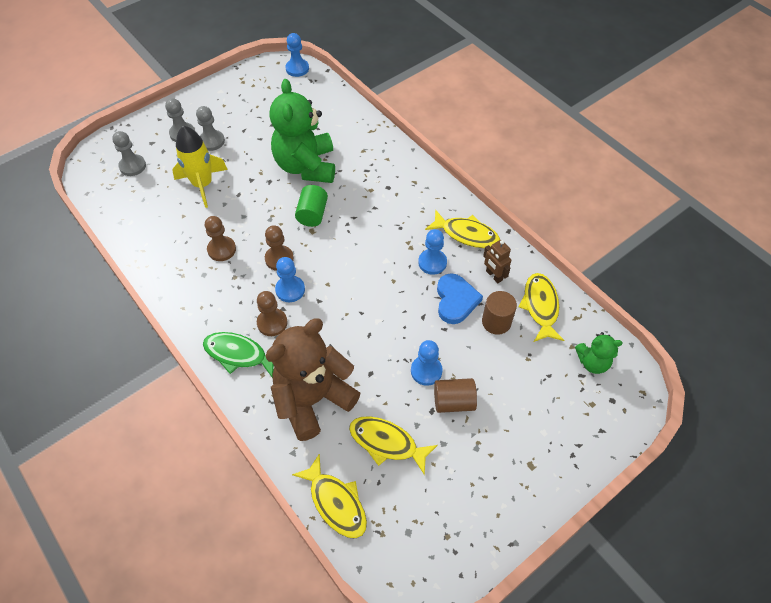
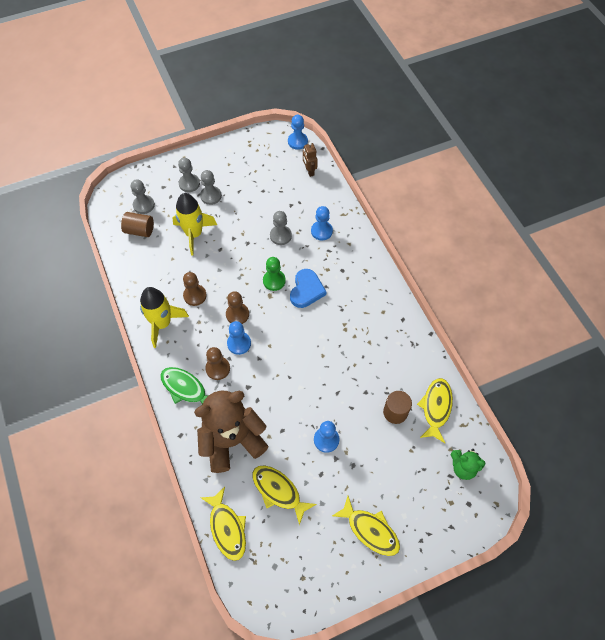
camera: 15 degrees right, 5 degrees up
(189, 288) = (162, 323): none -> yellow rocket
(306, 166) = (280, 236): green teddy bear -> grey pawn
(312, 214) = (274, 281): green cylinder -> green pawn
(432, 262) = (359, 347): blue pawn -> blue pawn (321, 231)
(453, 402) = (340, 471): brown cylinder -> brown cylinder (139, 230)
(455, 300) = (368, 385): blue heart -> blue heart (306, 290)
(466, 234) = (394, 328): yellow fish -> yellow fish (370, 530)
(494, 276) = (406, 371): brown robot -> brown robot (309, 171)

